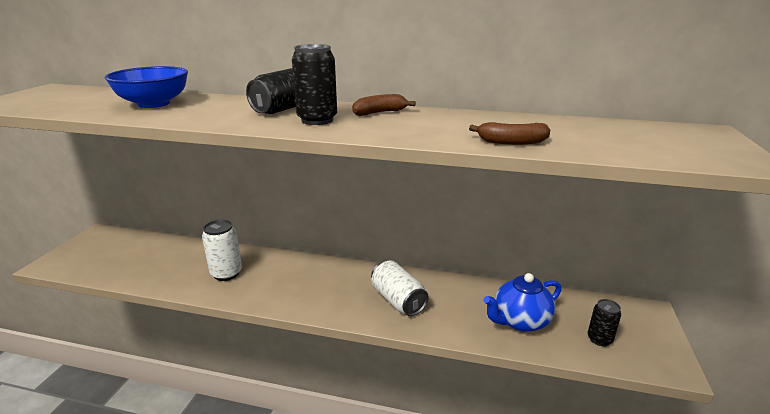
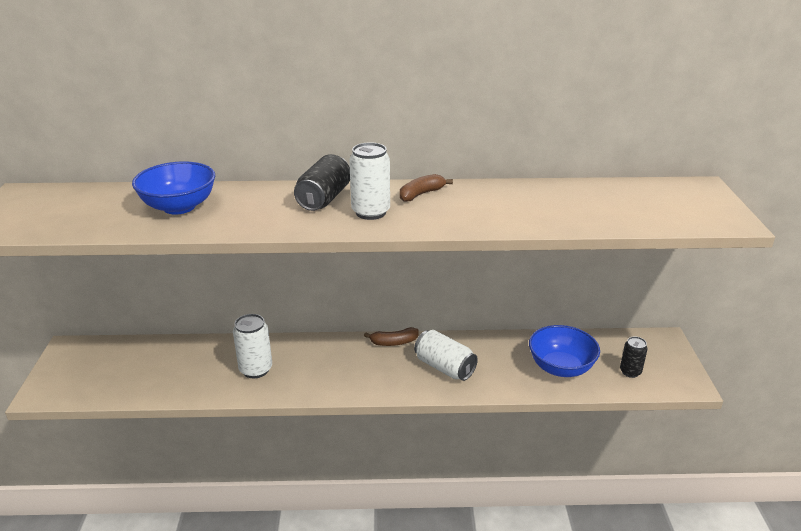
camera: 15 degrees left, 5 degrees up
(317, 120) = (370, 212): black can -> white can
(511, 142) = (557, 221): brown banana -> brown banana (394, 342)
(520, 321) = (560, 367): blue teapot -> blue bowl

